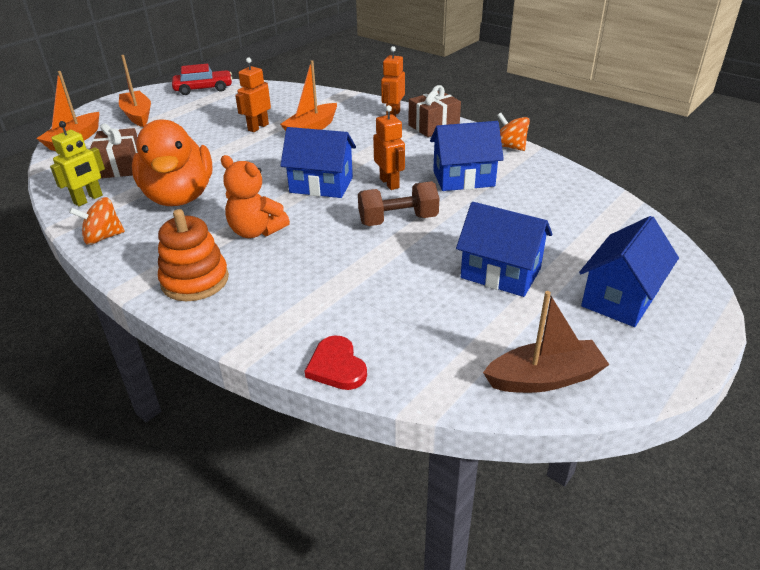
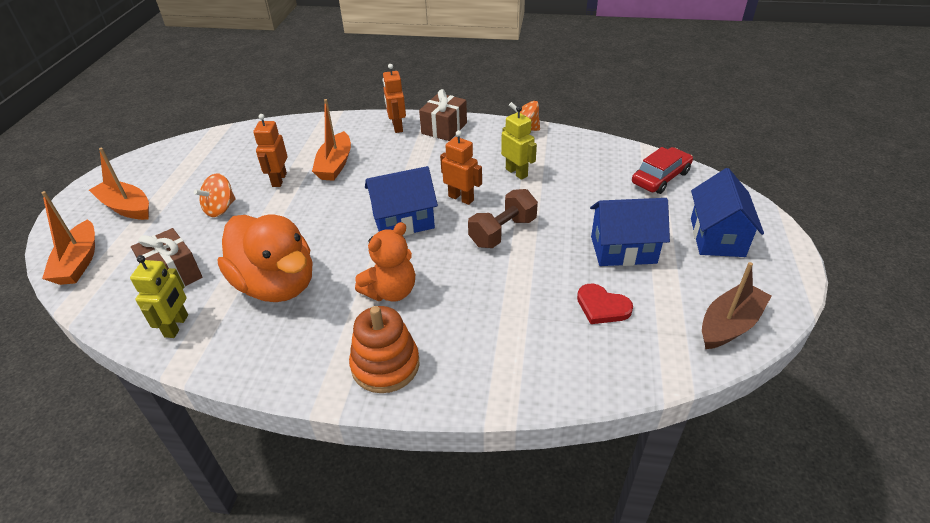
camera: 30 degrees left, 5 degrees up
(103, 237) = (241, 361): orange spinning top -> orange spinning top (220, 209)
(203, 89) = (172, 153): red car -> red car (660, 178)
(256, 231) = (391, 291): orange teddy bear -> orange teddy bear turned 45 degrees counterclockwise
(336, 366) = (584, 387): red heart -> red heart (602, 307)
(463, 178) = (516, 172): blue house -> yellow robot

